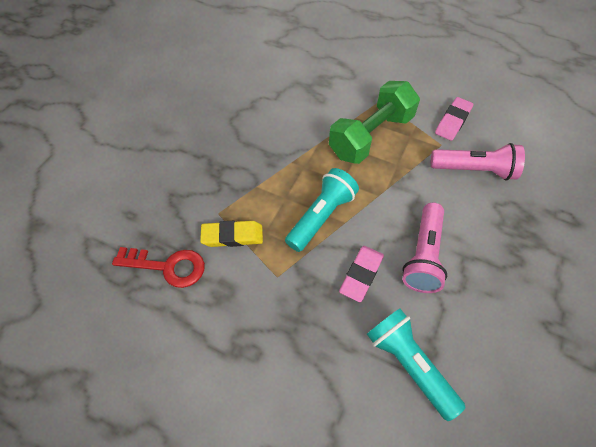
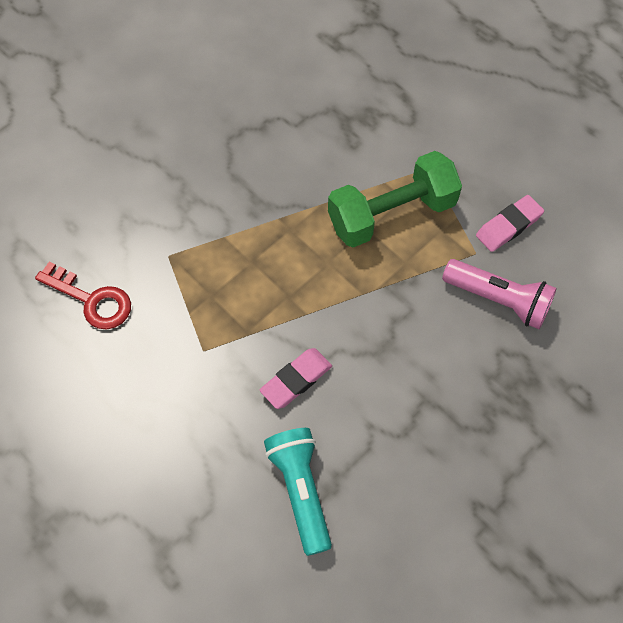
camera: 20 degrees right, 5 degrees up
(232, 236) = (173, 288): yellow eraser -> none
(321, 216) = (282, 298): turquoise flashlight -> none
(423, 255) = (378, 382): pink flashlight -> none

